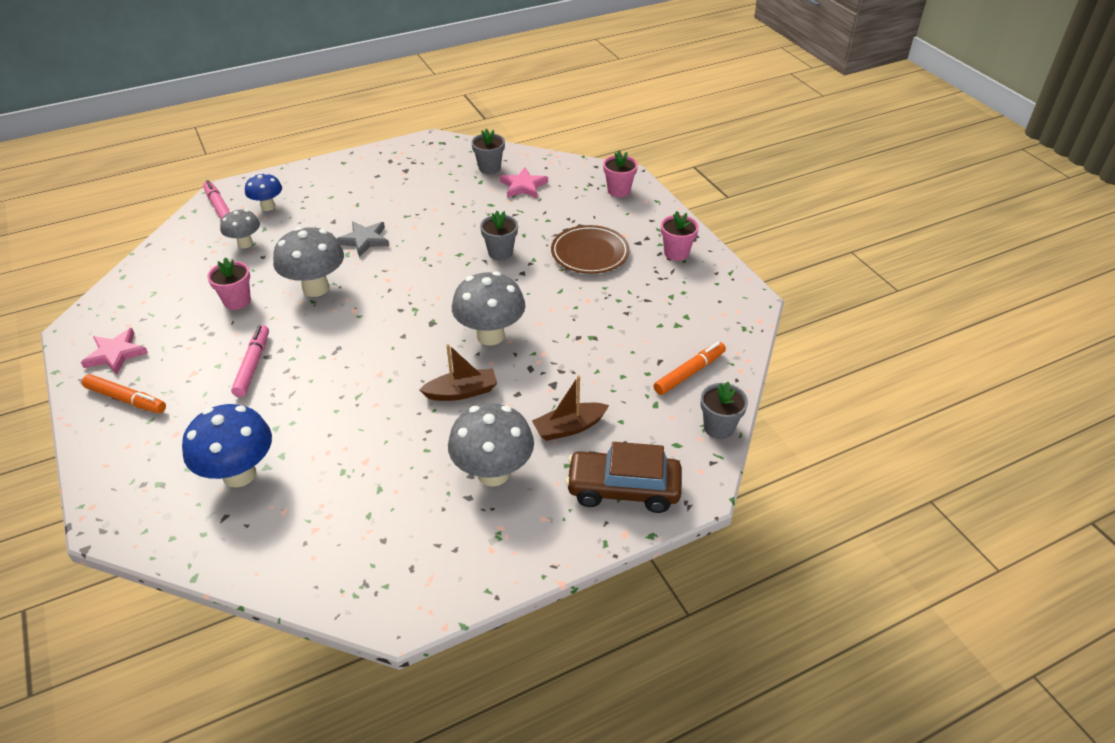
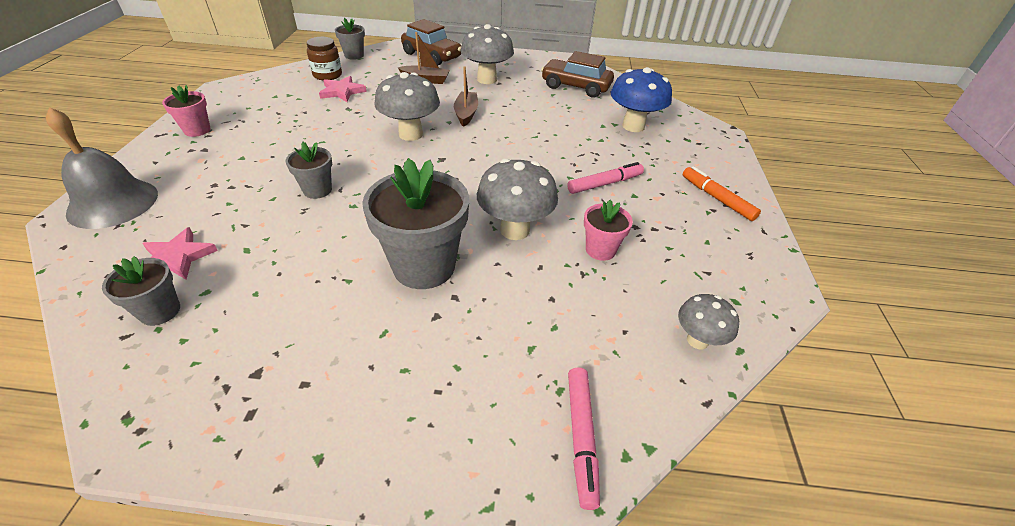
camera: 150 degrees left, 0 degrees up
(115, 354) = (733, 243): pink star -> pink star (342, 92)
(245, 243) = (566, 331): grey mushroom -> grey mushroom (697, 340)
(252, 365) = (604, 184): pink marker -> pink marker turned 150 degrees counterclockwise
(268, 207) = (505, 397): blue mushroom -> none
(354, 527) = (575, 87): none -> brown car
(364, 240) = (424, 266): grey star -> grey flower pot
(461, 392) = (466, 114): brown boat -> brown boat turned 75 degrees clockwise
(590, 253) = (253, 157): brown plate -> none
(618, 190) = (113, 203): pink flower pot -> grey bell
(689, 373) = (327, 75): orange marker -> brown jar

